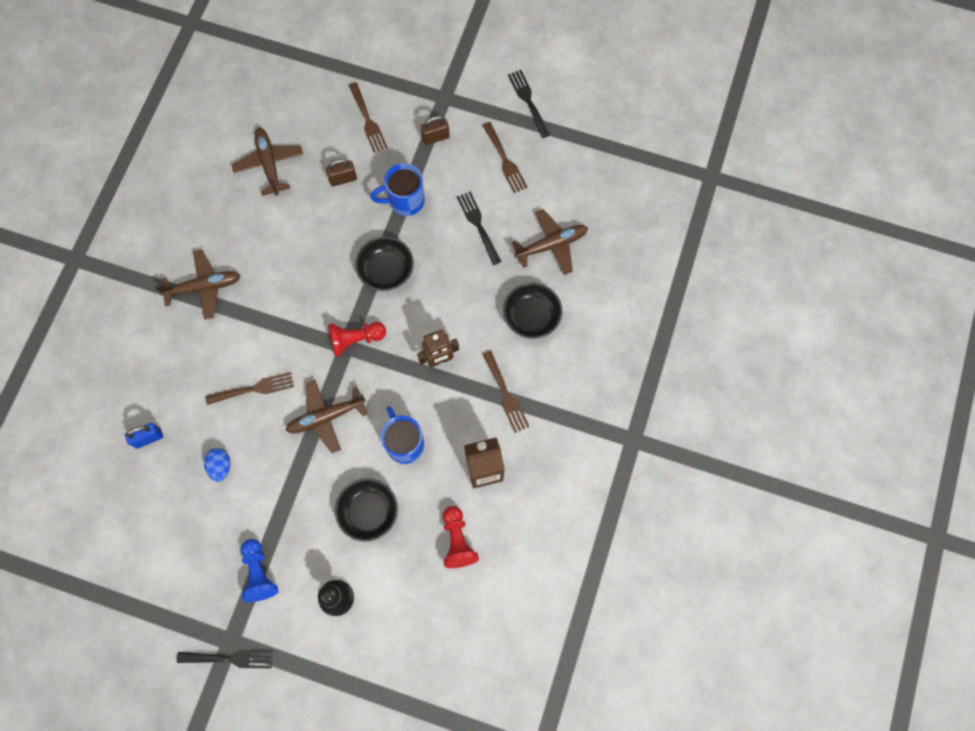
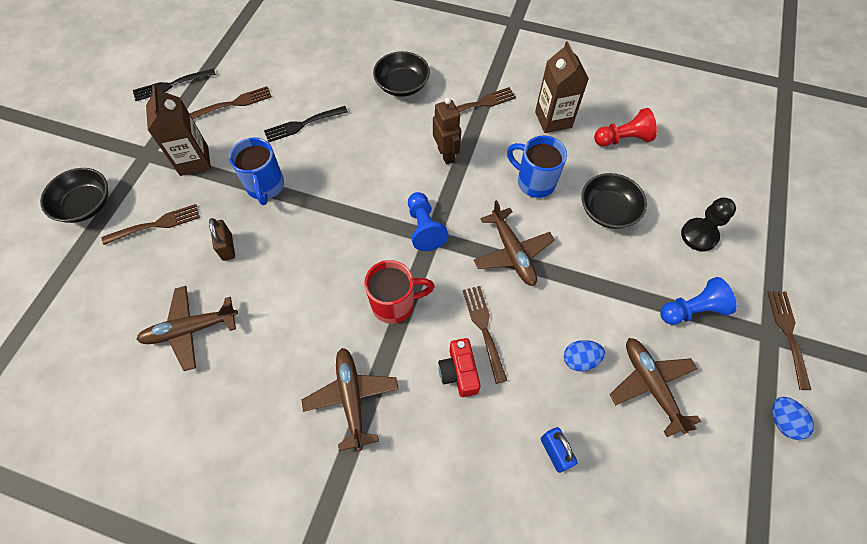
camera: 90 degrees left, 10 degrees down
(154, 629) = (782, 421): none -> blue egg
(218, 368) = (459, 372): none -> red camera
(230, 658) = (788, 334): black fork -> brown fork
(281, 317) = (395, 304): none -> red mug
(355, 340) = (424, 228): red pawn -> blue pawn
(386, 270) = (345, 202): black bowl -> black bowl (86, 205)
(404, 443) = (534, 182): blue mug -> blue mug turned 60 degrees clockwise
(435, 137) = (194, 161): brown padlock -> brown carton
(551, 245) = (331, 70): brown plane -> brown plane (651, 385)

